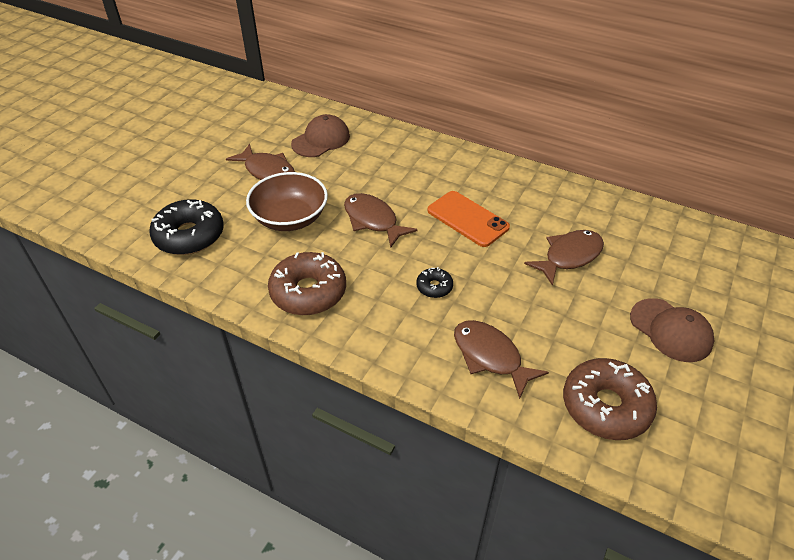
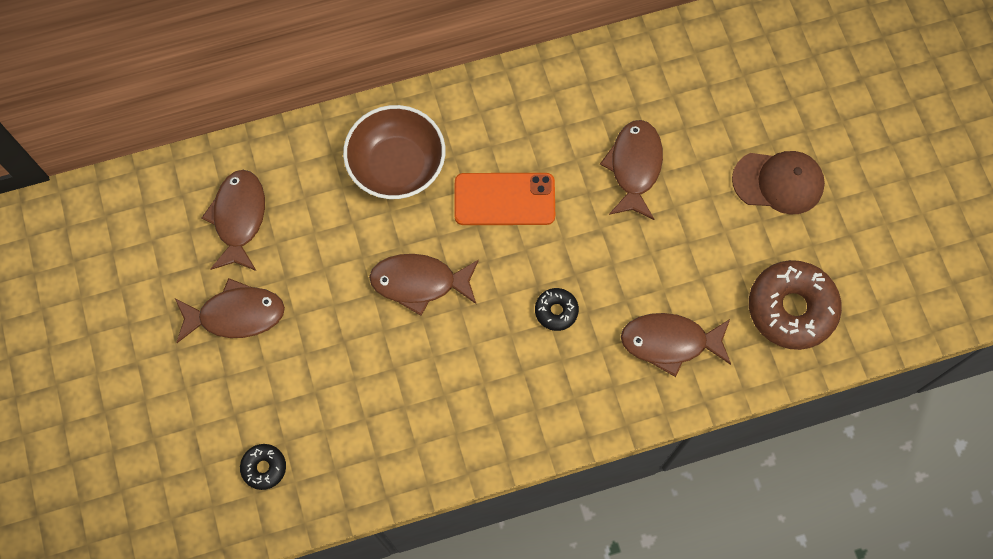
camera: 45 degrees left, 25 degrees up
(189, 236) = (264, 468): black donut -> black donut, size x0.48
(290, 218) = (336, 354): brown bowl -> brown bowl (397, 165)
(308, 292) = (455, 421): brown donut -> none
(321, 140) = (239, 218): brown cap -> brown fish

